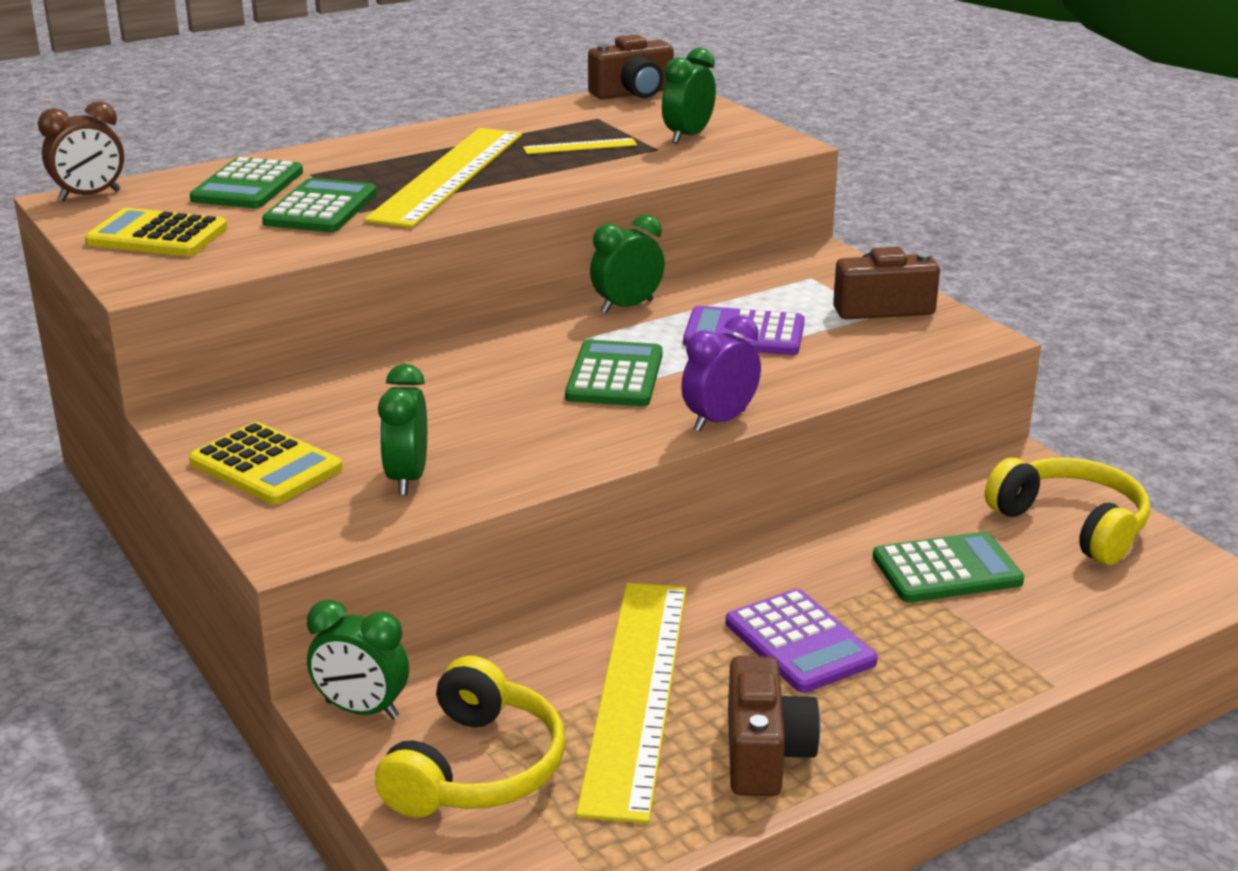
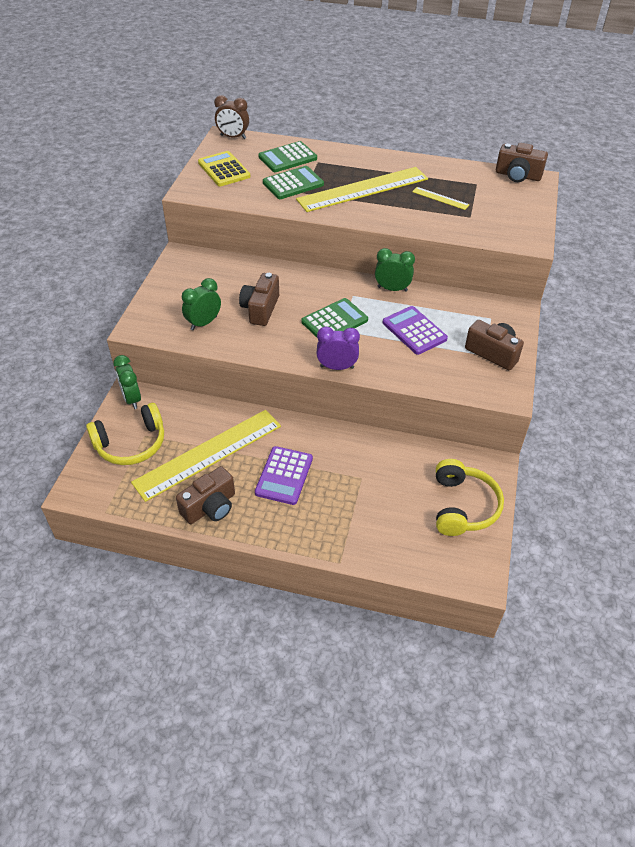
camera: 45 degrees right, 20 degrees up
(265, 466) = (174, 289): yellow calculator -> none
(471, 417) = (260, 309): none -> brown camera
(688, 136) = (496, 215): green clock -> none
(947, 570) = (381, 487): green calculator -> none

